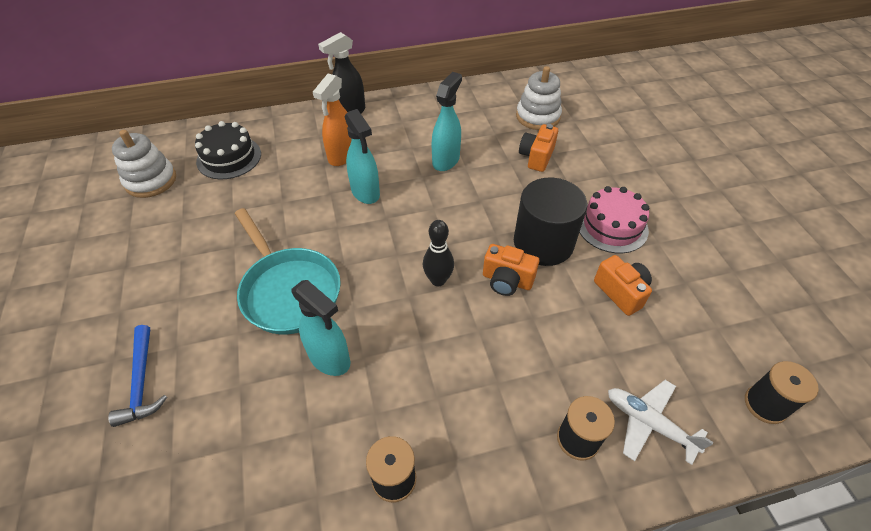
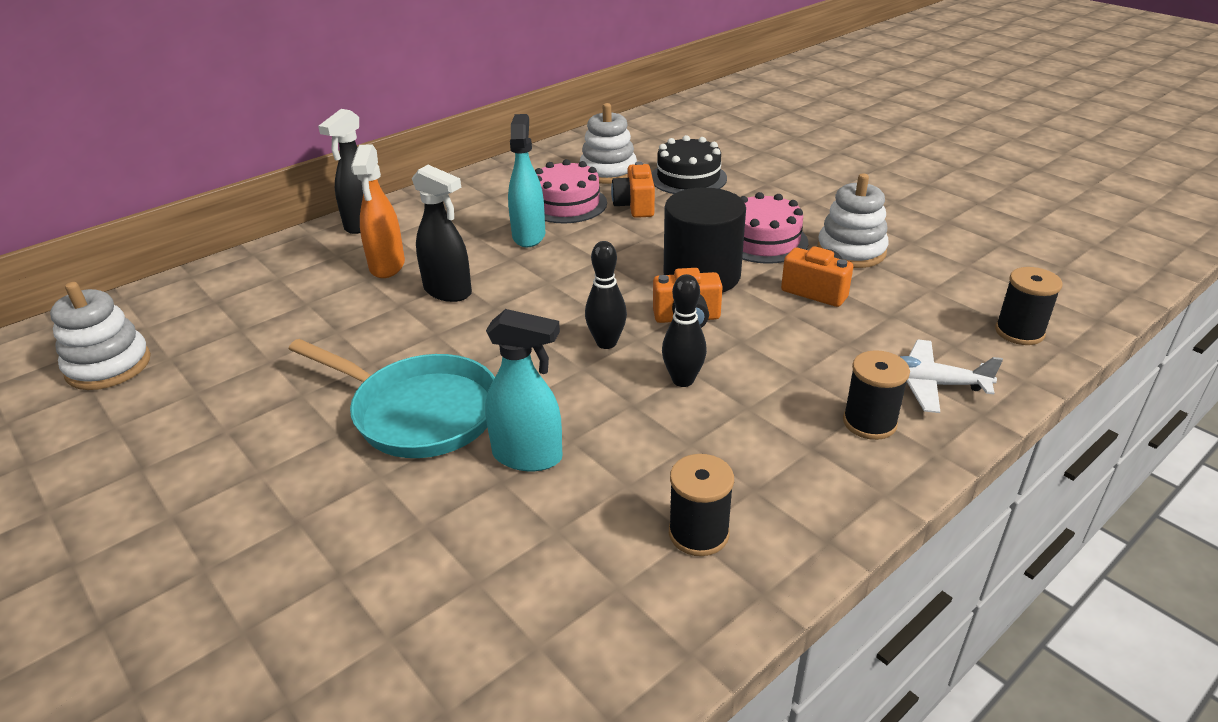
camera: 25 degrees left, 15 degrees down
(141, 382) = (271, 575): blue hammer -> none
(229, 157) = (219, 310): black cake -> black cake (688, 178)
(365, 192) = (448, 291): turquoise spray bottle -> black spray bottle
(468, 337) = (683, 380): none -> black bowling pin
(489, 139) = (567, 204): none -> pink cake
(675, 262) = (851, 251): none -> white stacking toy

